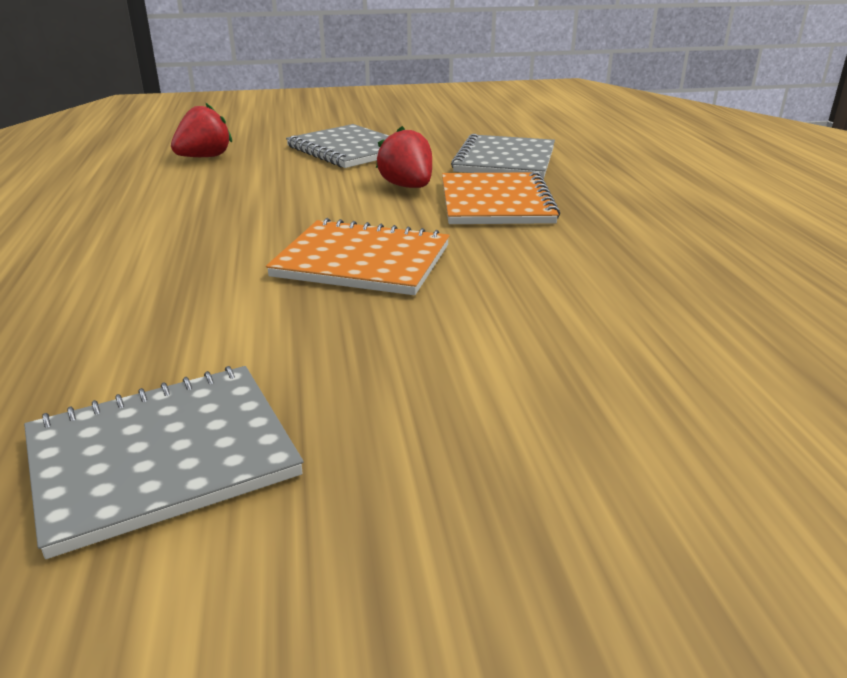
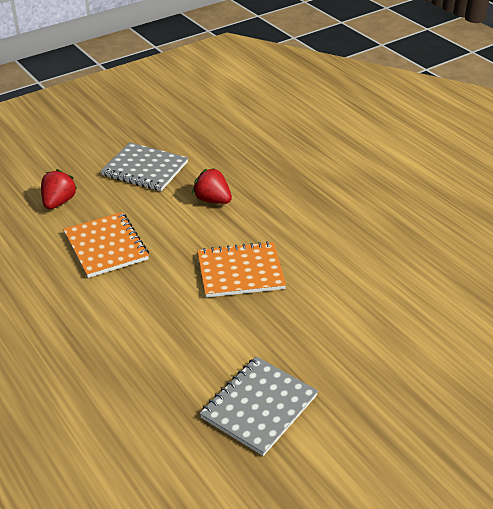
camera: 25 degrees left, 10 degrees up
(496, 203) = (271, 202): orange notebook -> orange notebook (106, 246)
(504, 160) = (248, 157): grey notebook -> none

